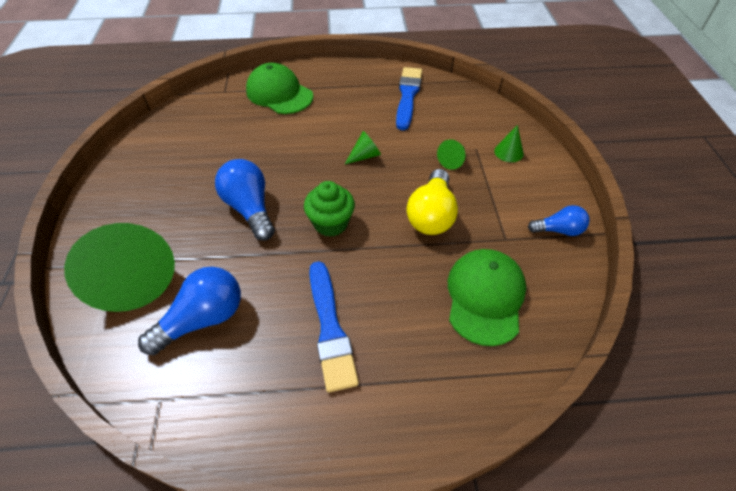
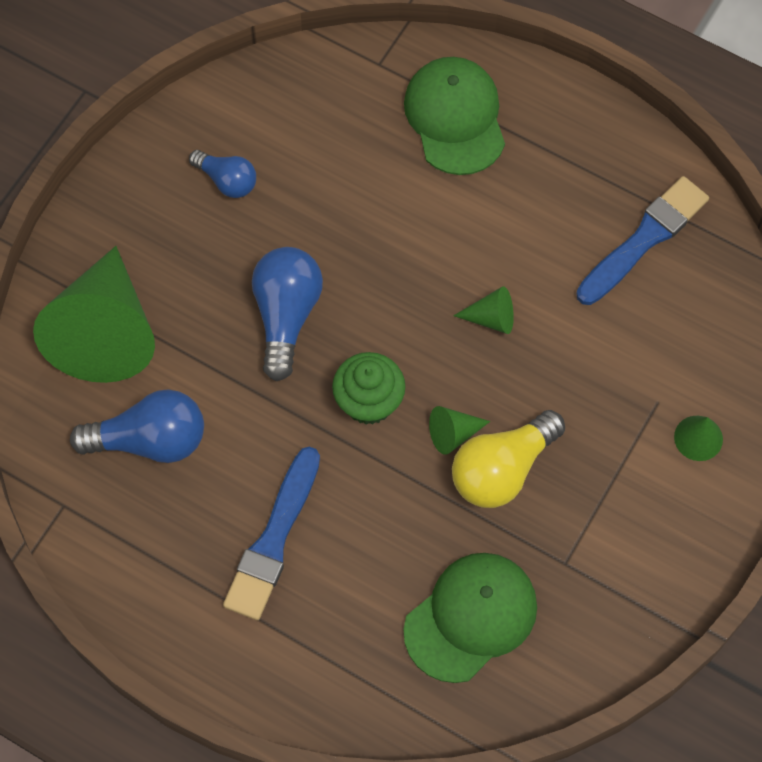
camera: 35 degrees right, 15 degrees up
(452, 160) = (606, 402): green cone -> green cone (453, 434)
(558, 230) = (644, 596): blue light bulb -> blue light bulb (227, 181)

